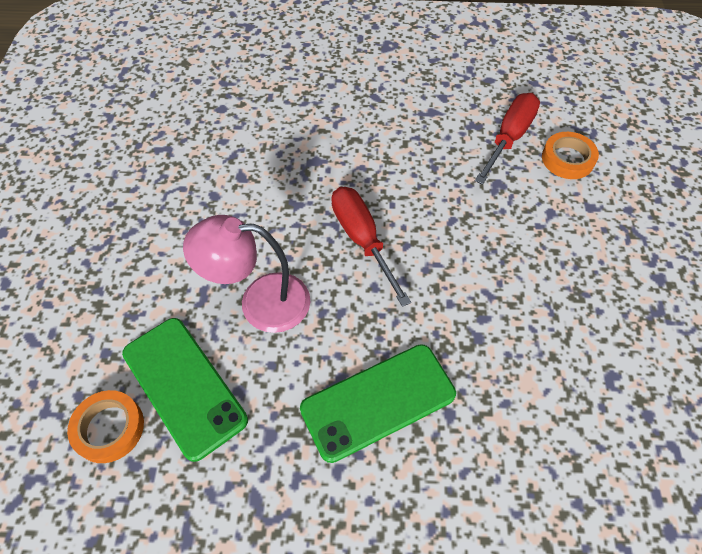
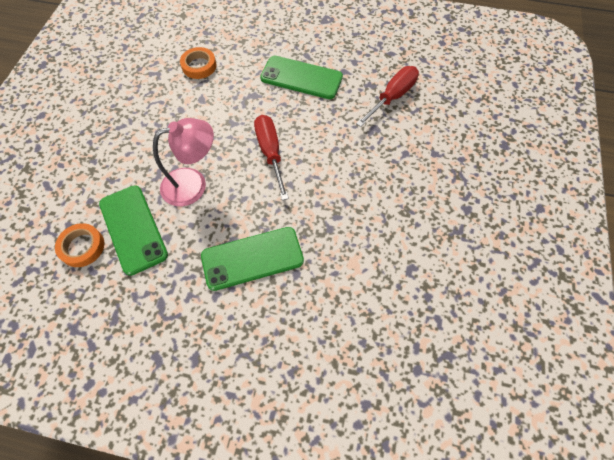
camera: 10 degrees right, 5 degrees up
(260, 302) = (193, 184): pink lamp -> pink lamp turned 150 degrees clockwise
(376, 128) = (301, 78): none -> green phone
(567, 159) = (429, 118): orange tape -> orange tape (199, 66)

